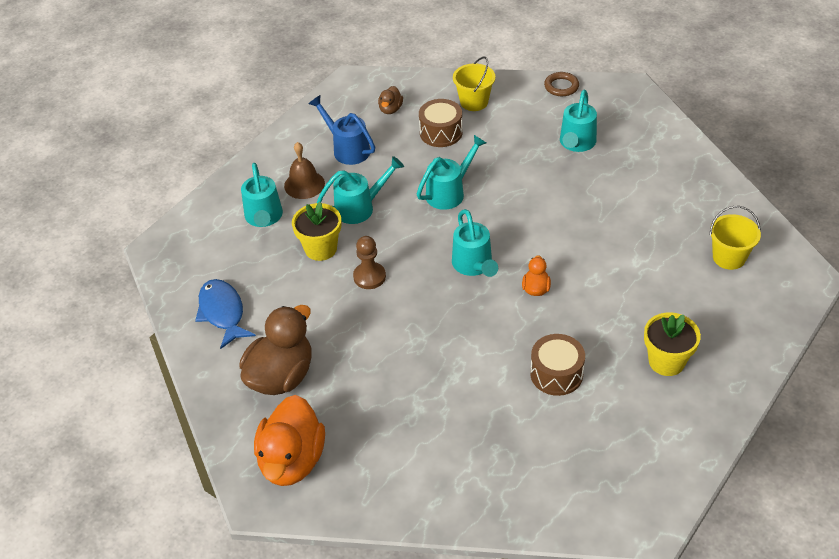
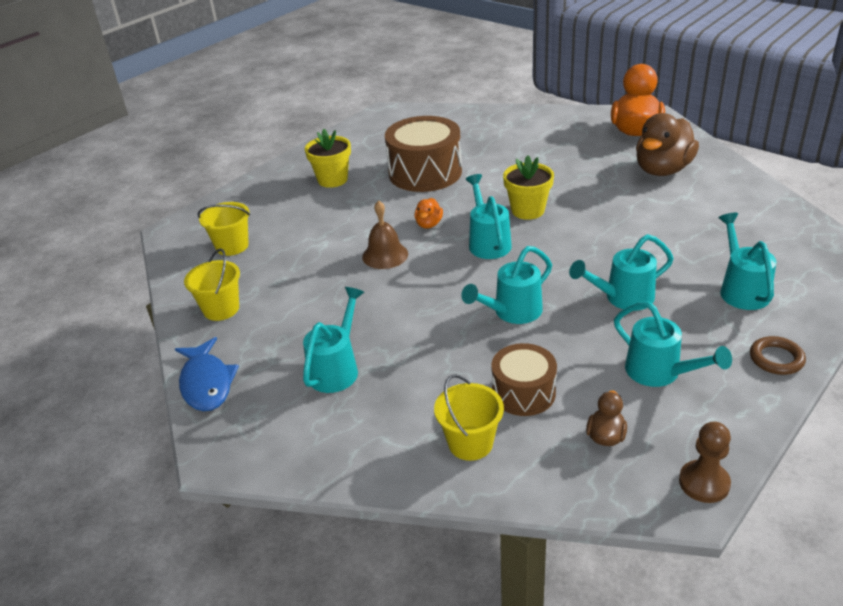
camera: 175 degrees left, 10 degrees down
(222, 313) = (742, 208): blue fish -> blue fish (207, 383)
(304, 184) = (705, 326): brown bell -> brown bell (385, 255)
(321, 248) = (658, 258): yellow flower pot -> yellow flower pot (528, 210)
(347, 149) = (659, 373): blue watering can -> turquoise watering can
(369, 277) = (597, 234): brown pawn -> brown pawn (704, 483)
(556, 374) = (425, 172): brown drum -> brown drum, size x1.67
(561, 86) = (325, 465): brown ring -> brown ring (776, 359)
(695, 189) = (221, 309): none -> yellow bucket

